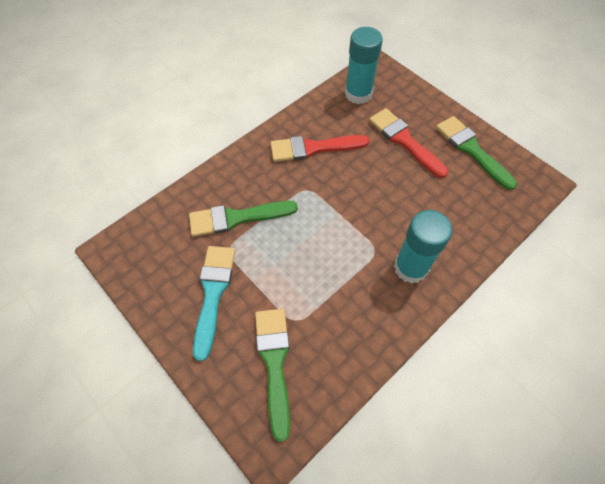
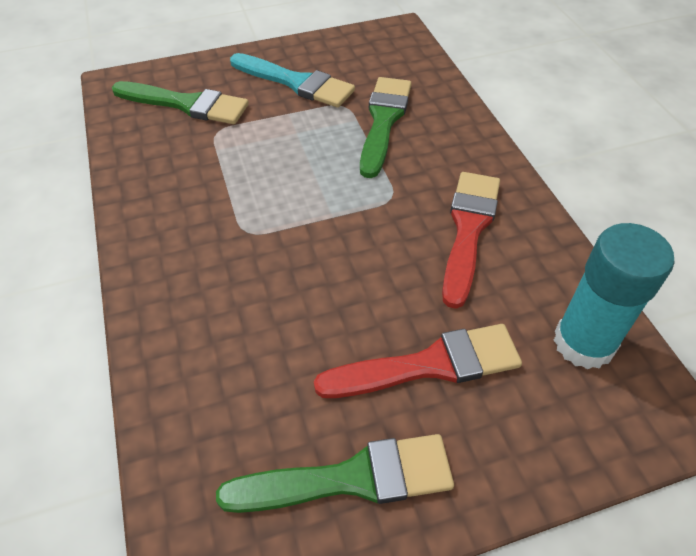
camera: 115 degrees right, 10 degrees down
(410, 267) = (193, 258): turquoise glue stick -> none

